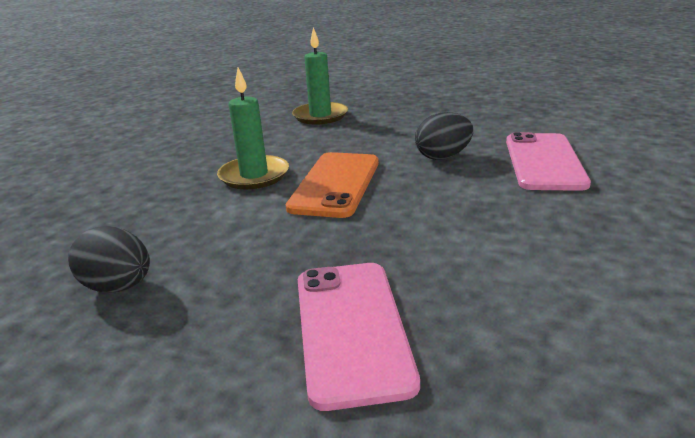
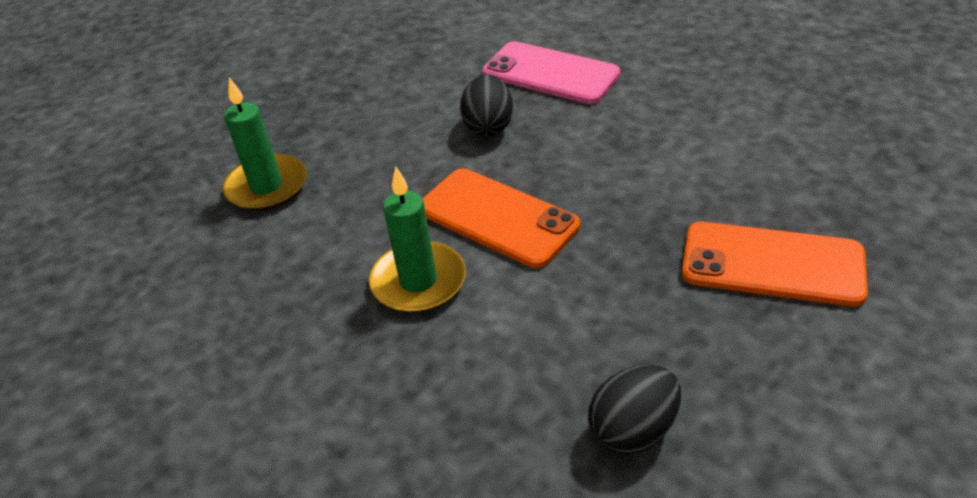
camera: 65 degrees left, 15 degrees up
(351, 329) = (772, 264): pink phone -> orange phone

